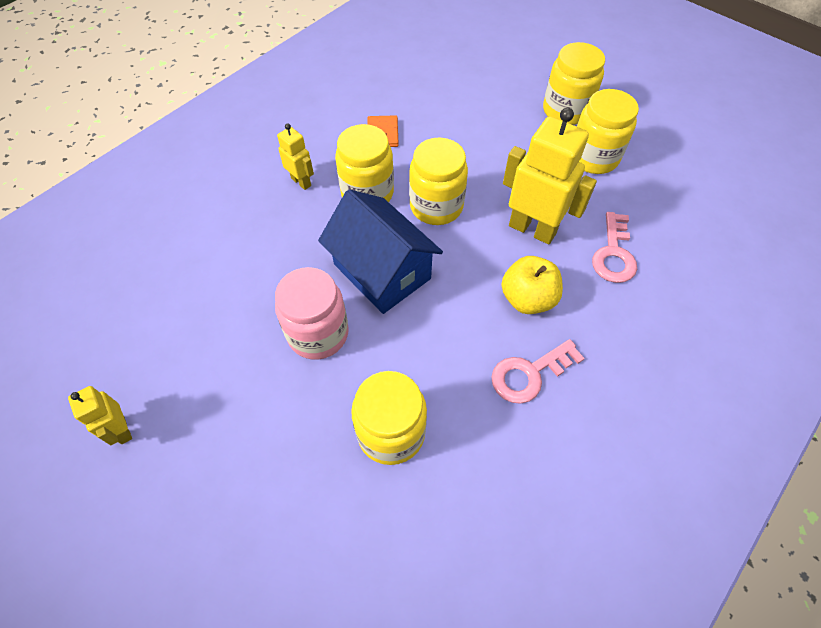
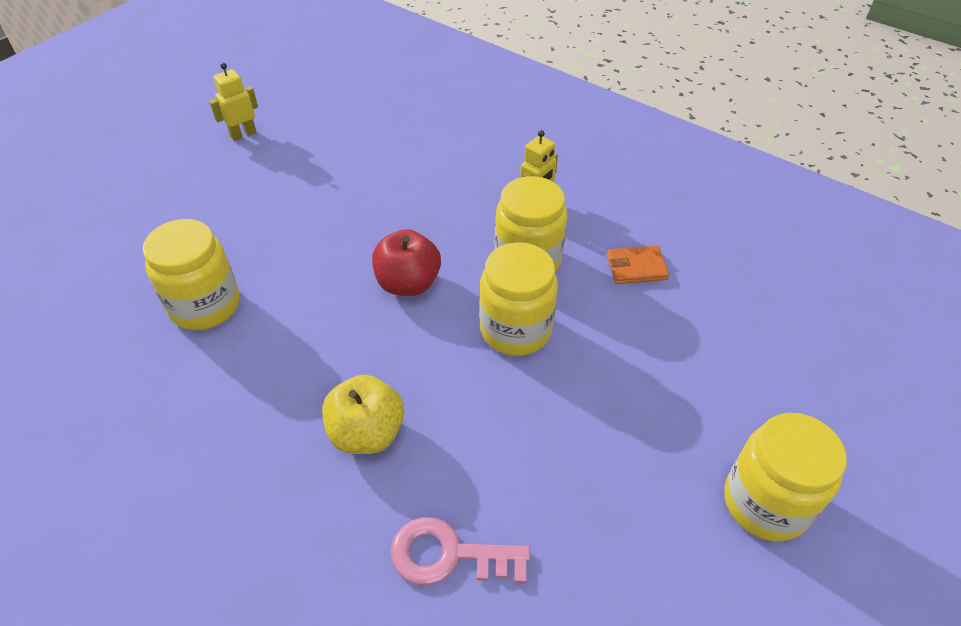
camera: 85 degrees right, 10 degrees down
(318, 333) = (327, 240): pink jar -> none
(382, 271) = (408, 283): blue house -> red apple
(530, 374) = (255, 433): pink key -> none
(532, 229) = (487, 442): yellow robot -> none
(593, 158) = (657, 541): yellow jar -> none

